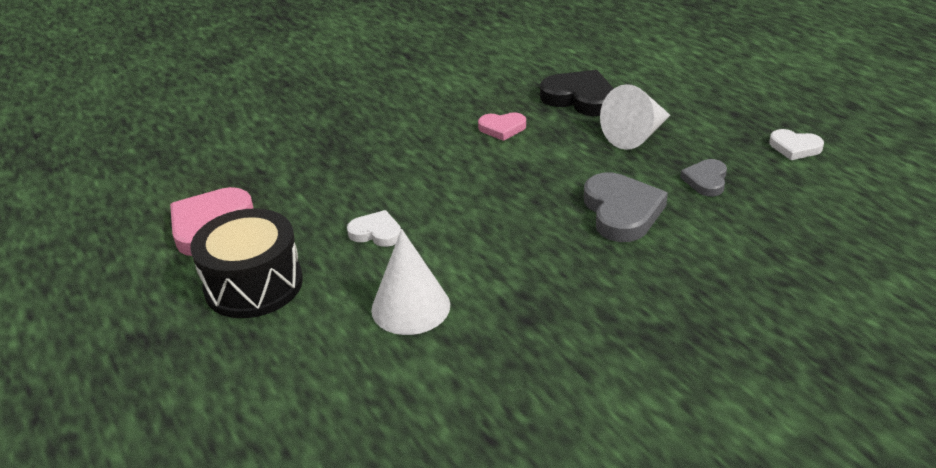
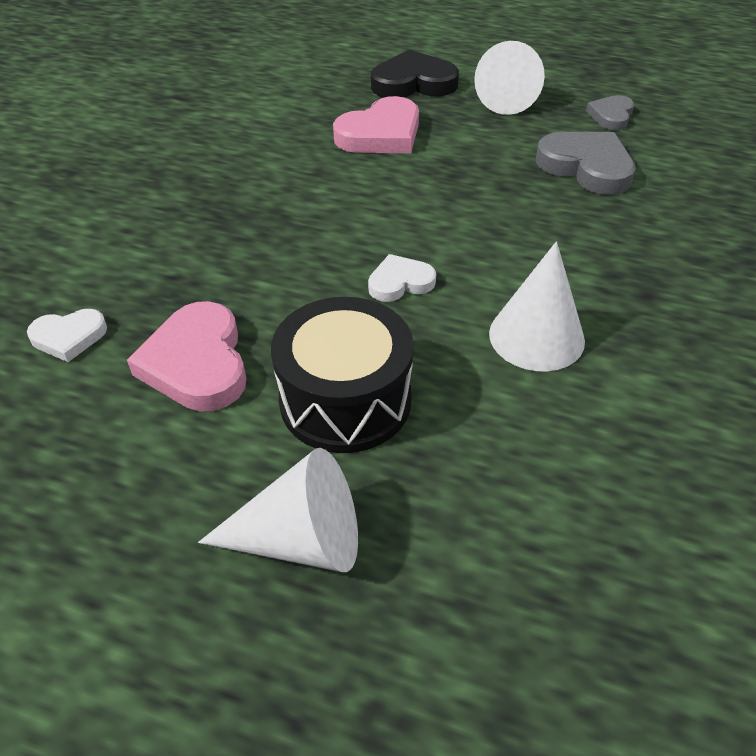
camera: 40 degrees left, 10 degrees up
(140, 342) = (301, 540): none -> white cone
(502, 128) = (381, 134): pink heart -> pink heart, size x1.73
(706, 180) = (611, 116): grey heart -> grey heart turned 45 degrees clockwise
(794, 147) = (634, 67): white heart -> white heart (69, 337)

